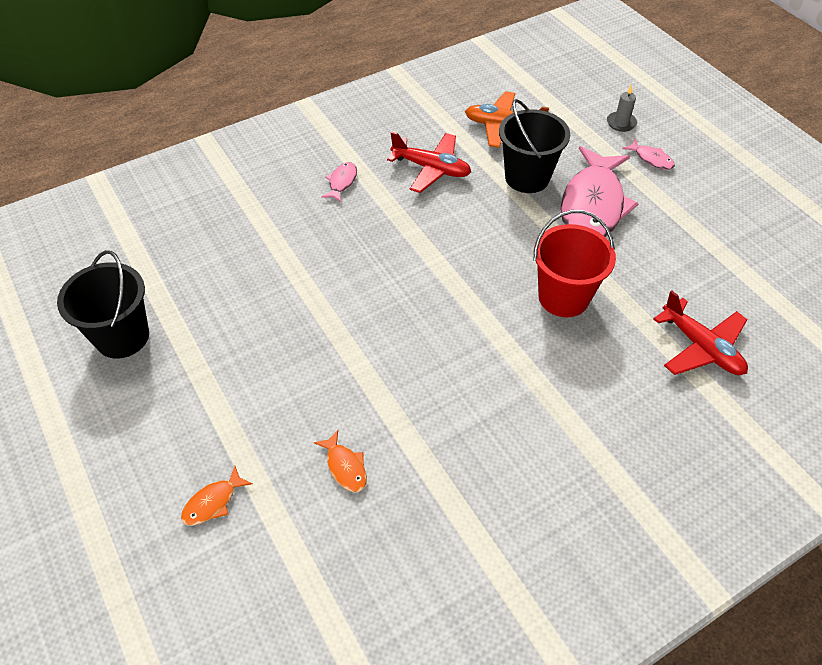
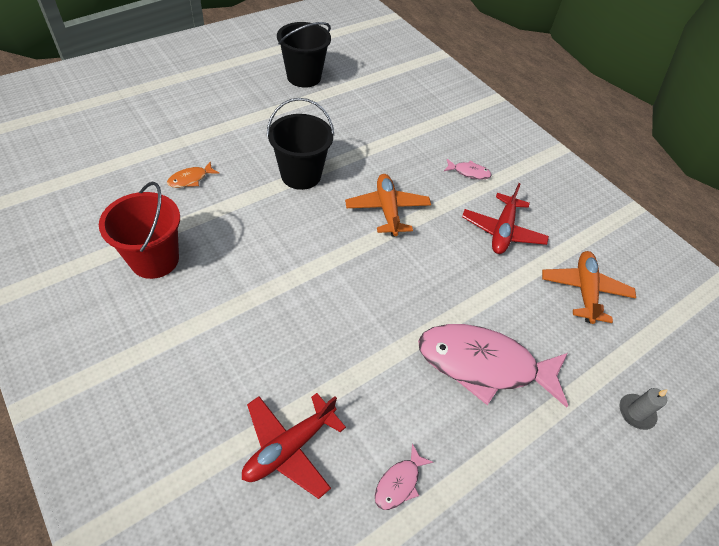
camera: 80 degrees right, 0 degrees up
(213, 502) = (176, 122): orange fish -> none
(402, 258) = (387, 210): none -> orange plane
(527, 177) = (511, 307): black bucket -> black bucket (301, 175)
(563, 297) = (351, 325): red bucket -> red bucket (154, 259)
(651, 159) = (580, 440): pink fish -> pink fish (399, 482)

